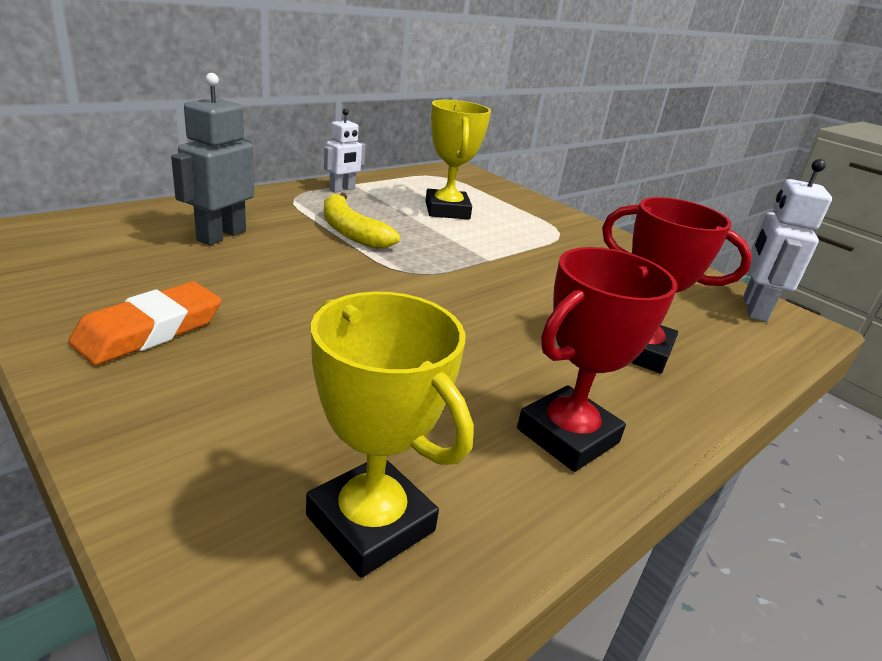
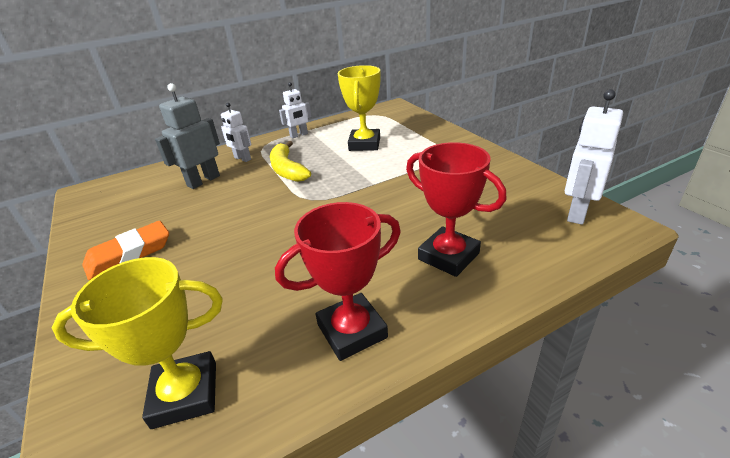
camera: 20 degrees right, 5 degrees up
(269, 211) = (242, 159): none -> white robot
(371, 523) = (185, 394): yellow trophy -> yellow trophy turned 75 degrees counterclockwise

